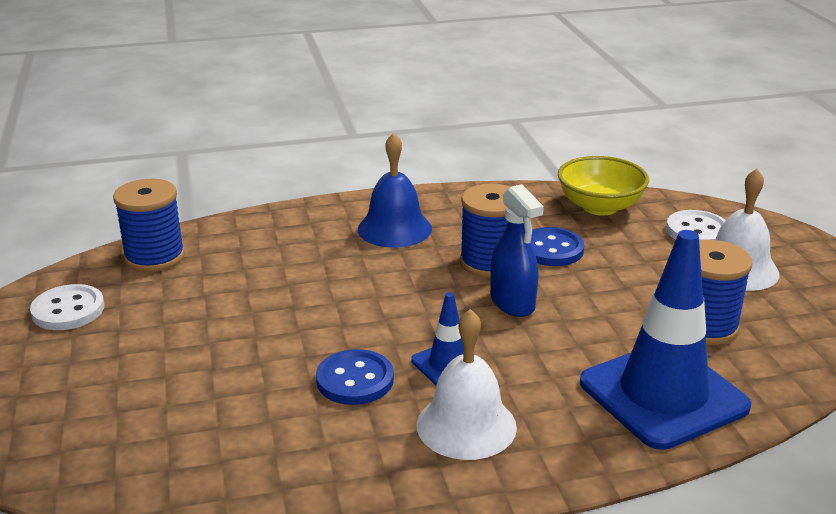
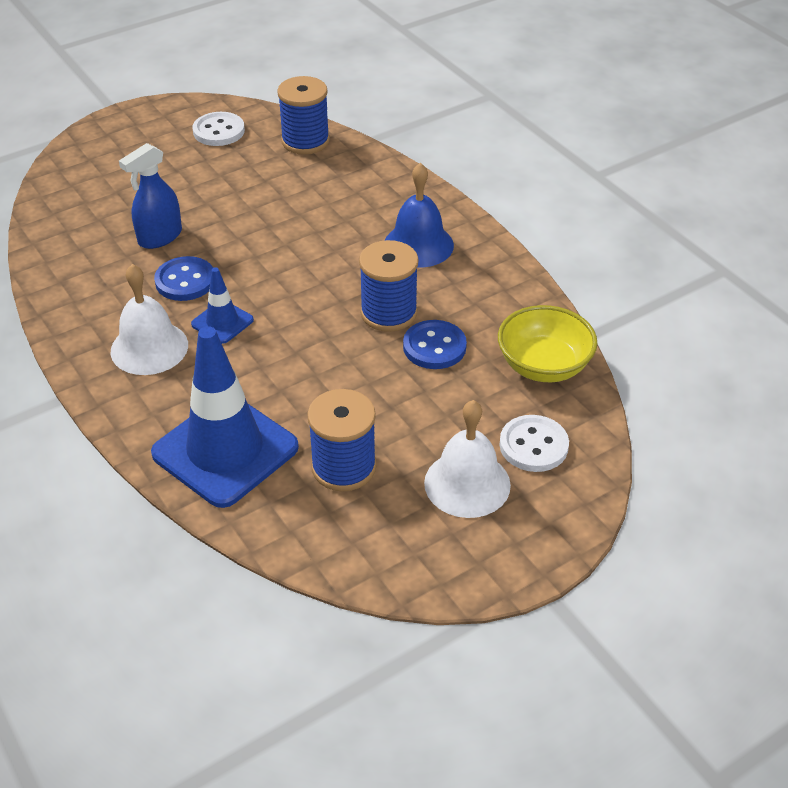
camera: 70 degrees right, 15 degrees up
(512, 303) = (327, 339): blue spray bottle -> blue spray bottle (159, 237)

